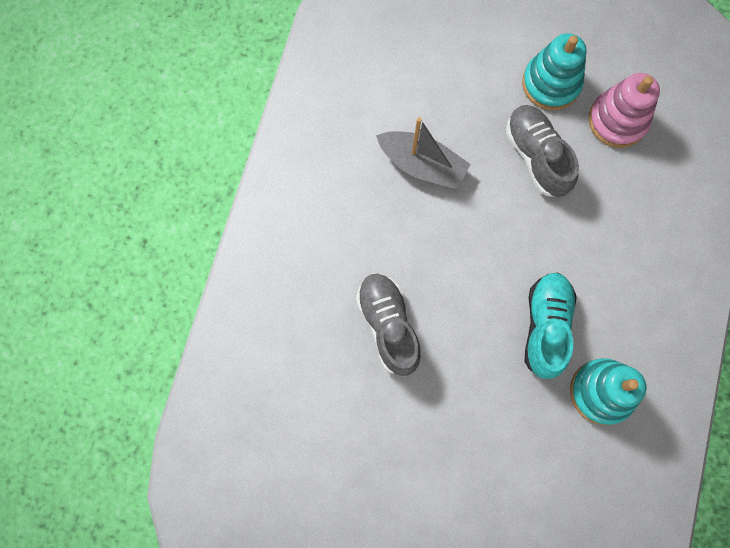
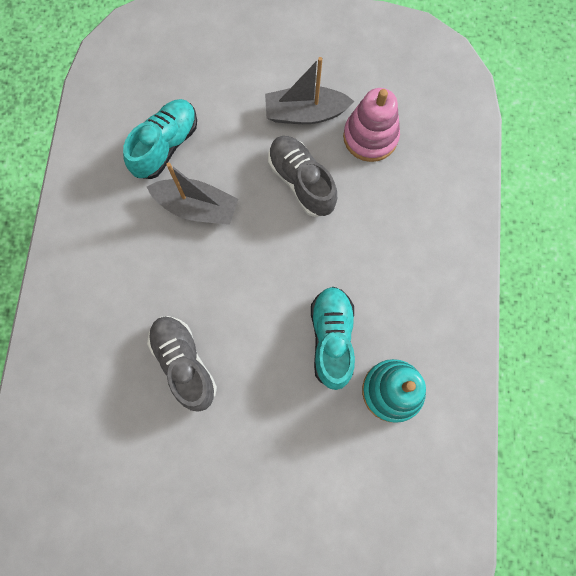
camera: 10 degrees left, 0 degrees up
(397, 94) = (166, 146): none -> turquoise shoe
(551, 84) = (305, 113): turquoise stacking toy -> grey boat

